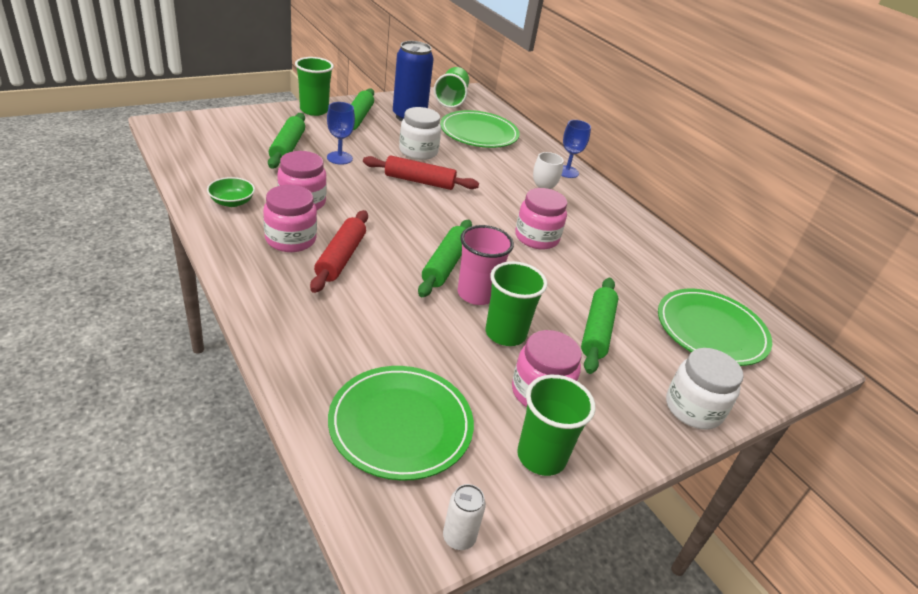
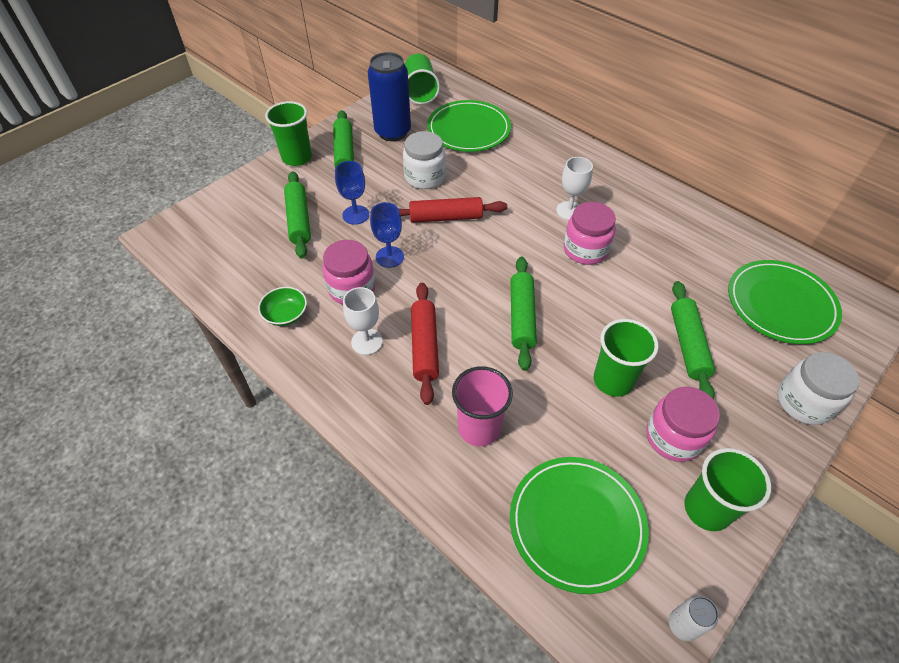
camera: 10 degrees left, 15 degrees up
(290, 239) = (367, 342): pink jar -> white goblet
(476, 294) = (566, 342): pink cup -> pink cup (479, 428)
(567, 172) = (573, 152): blue goblet -> blue goblet (389, 257)

